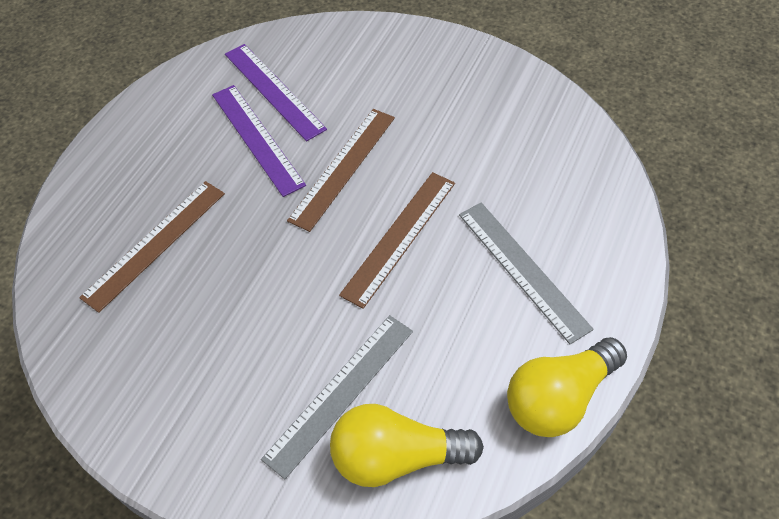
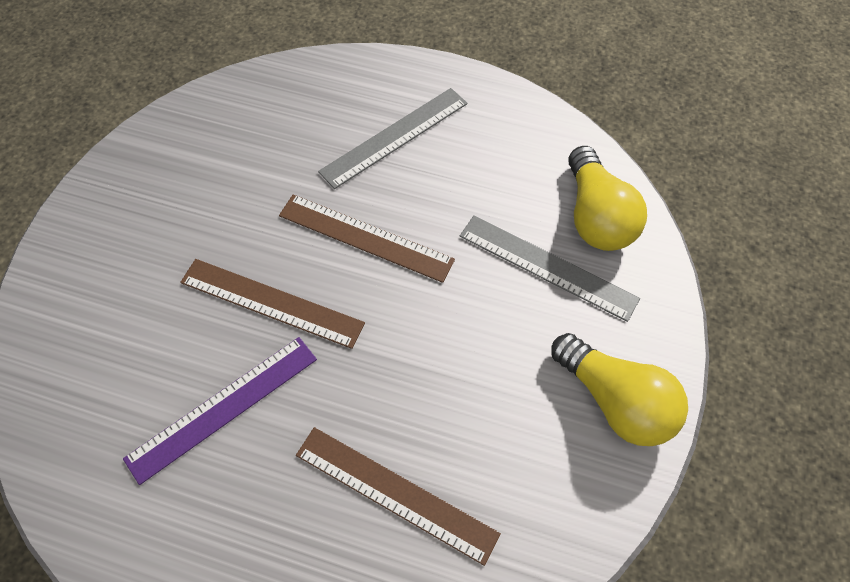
camera: 100 degrees left, 5 degrees up
(274, 91) = (138, 404): purple ruler -> none
(559, 398) = (518, 110): yellow light bulb -> yellow light bulb (616, 401)

